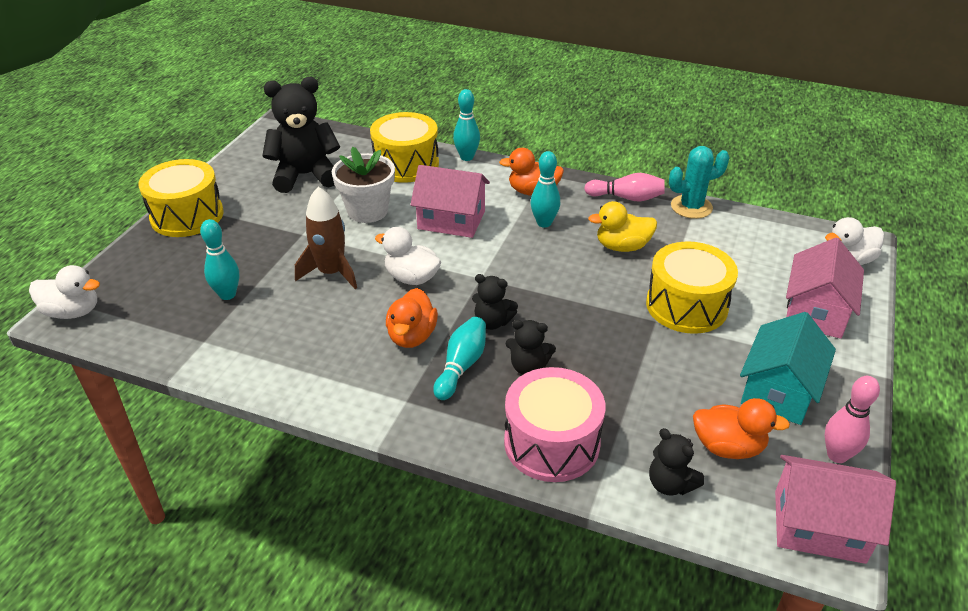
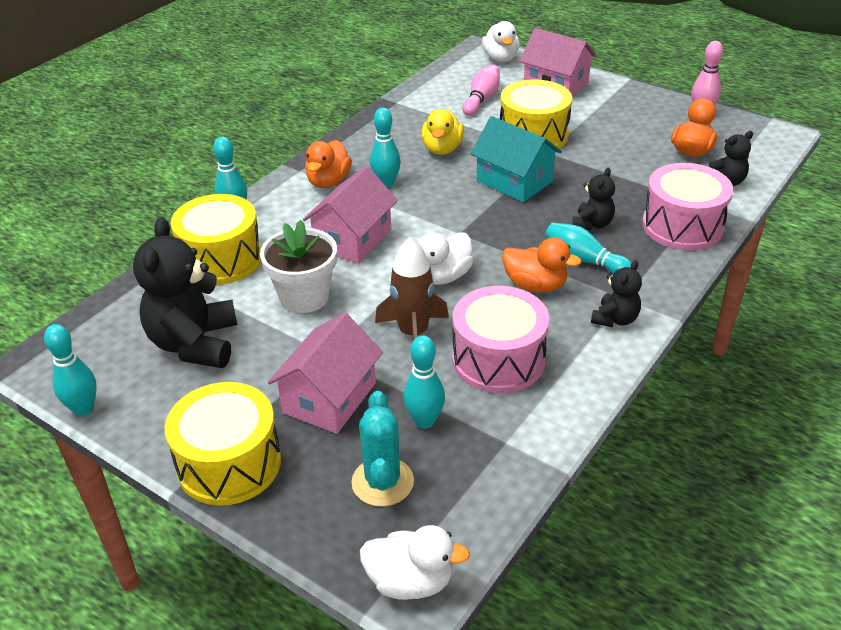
camera: 75 degrees left, 0 degrees up
(73, 312) = (410, 581): white duck -> white duck turned 75 degrees clockwise
(238, 150) = (83, 408): none -> turquoise bowling pin
(303, 325) = (498, 359): none -> pink drum
(492, 322) = (527, 235): black teddy bear -> black teddy bear (615, 319)
(626, 198) = (367, 133): pink bowling pin -> pink bowling pin (481, 99)
(691, 207) = (399, 105): turquoise cactus -> turquoise cactus (382, 482)
(779, 390) = (638, 119): turquoise house -> turquoise house (514, 181)
(819, 526) = (762, 135): pink house -> pink house (329, 398)

